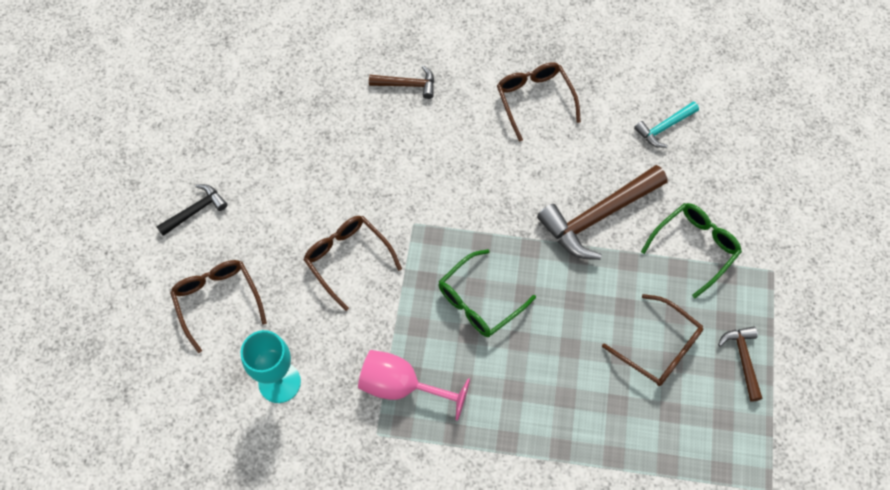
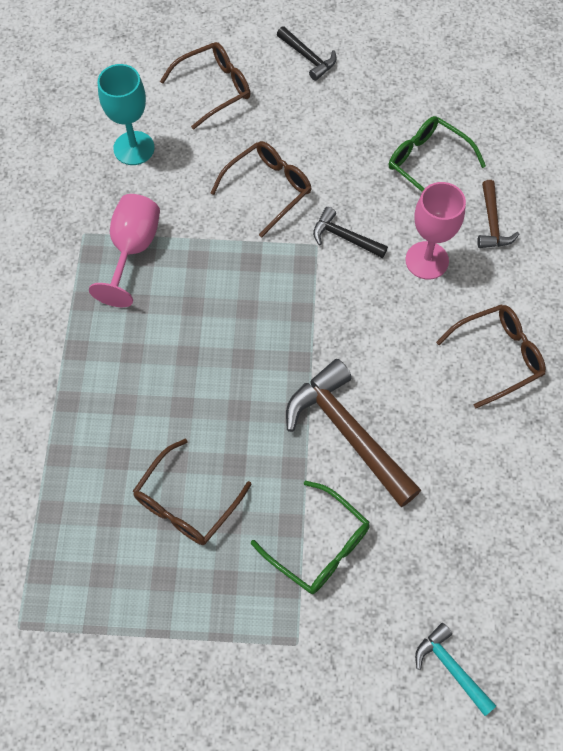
camera: 85 degrees right, 0 degrees up
(408, 200) = (344, 237): none -> black hammer
(439, 138) = (427, 260): none -> pink goblet
(479, 301) = (230, 313): green glasses -> green glasses (427, 164)
(664, 128) = (486, 510): turquoise hammer -> turquoise hammer (450, 667)
(743, 359) = (176, 600): brown hammer -> none

